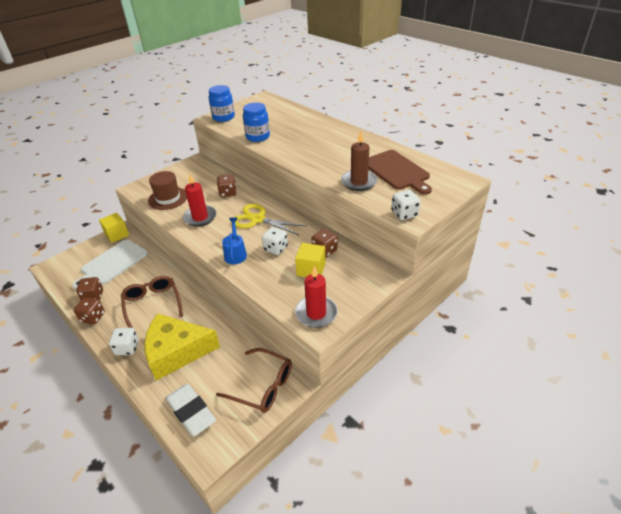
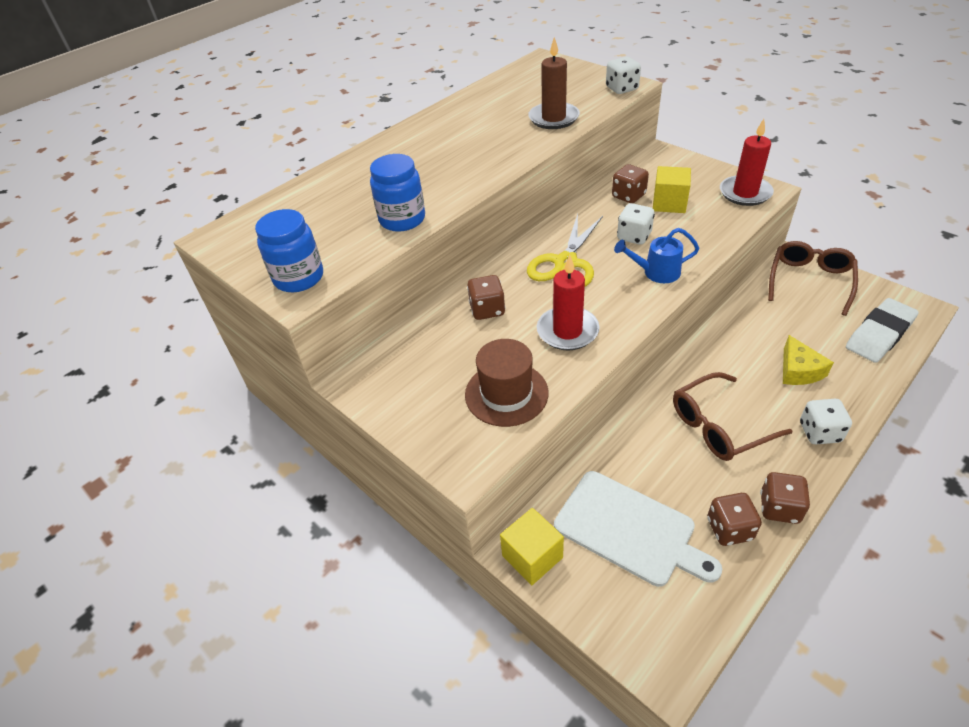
camera: 90 degrees left, 5 degrees up
(176, 352) = (799, 370): yellow cheese -> yellow cheese, size x0.51
(396, 171) = (524, 96): brown cutting board -> none

